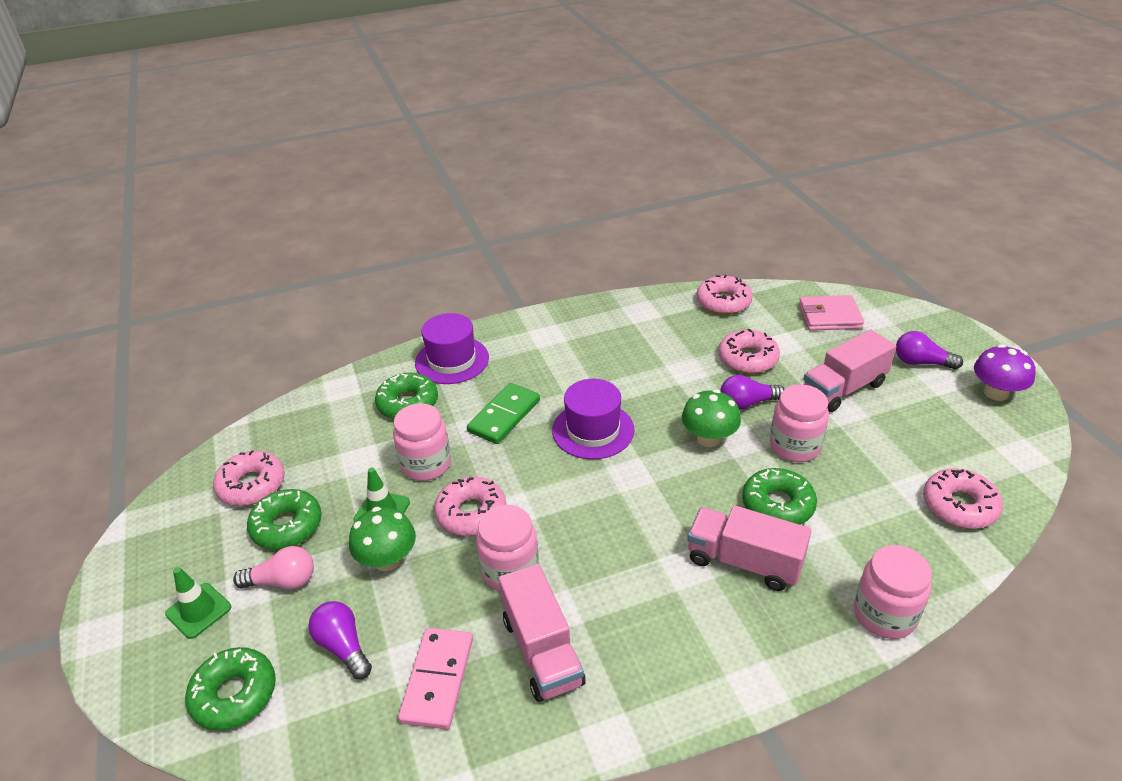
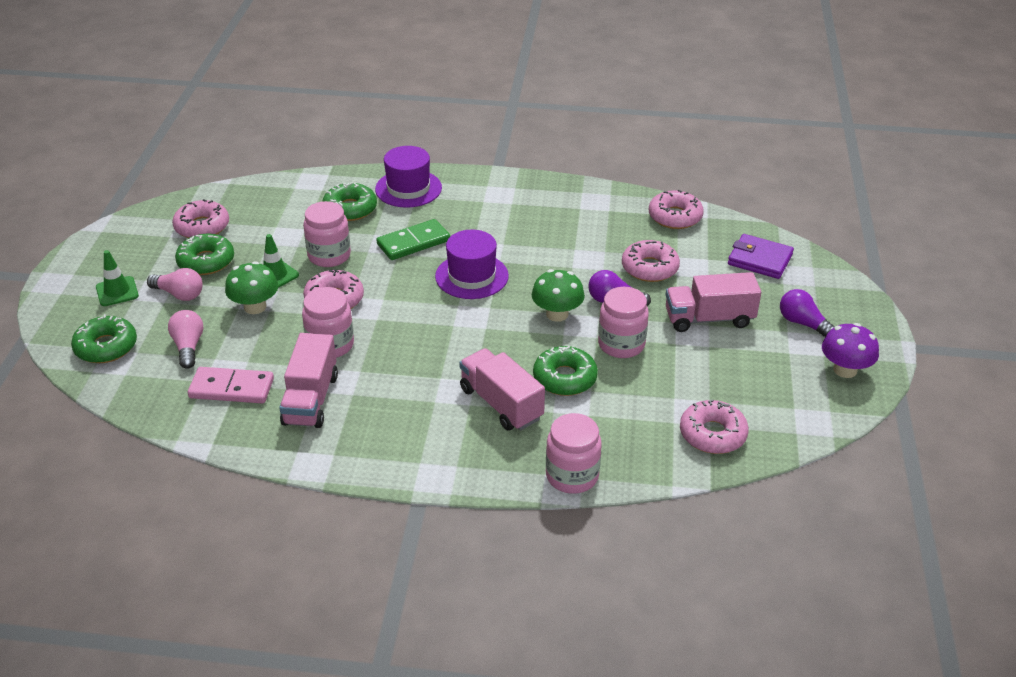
camera: 25 degrees right, 0 degrees up
(343, 646) = (188, 347): purple light bulb -> pink light bulb
(438, 680) = (231, 388): pink domino -> pink domino turned 60 degrees clockwise
(829, 316) = (759, 259): pink wallet -> purple wallet

